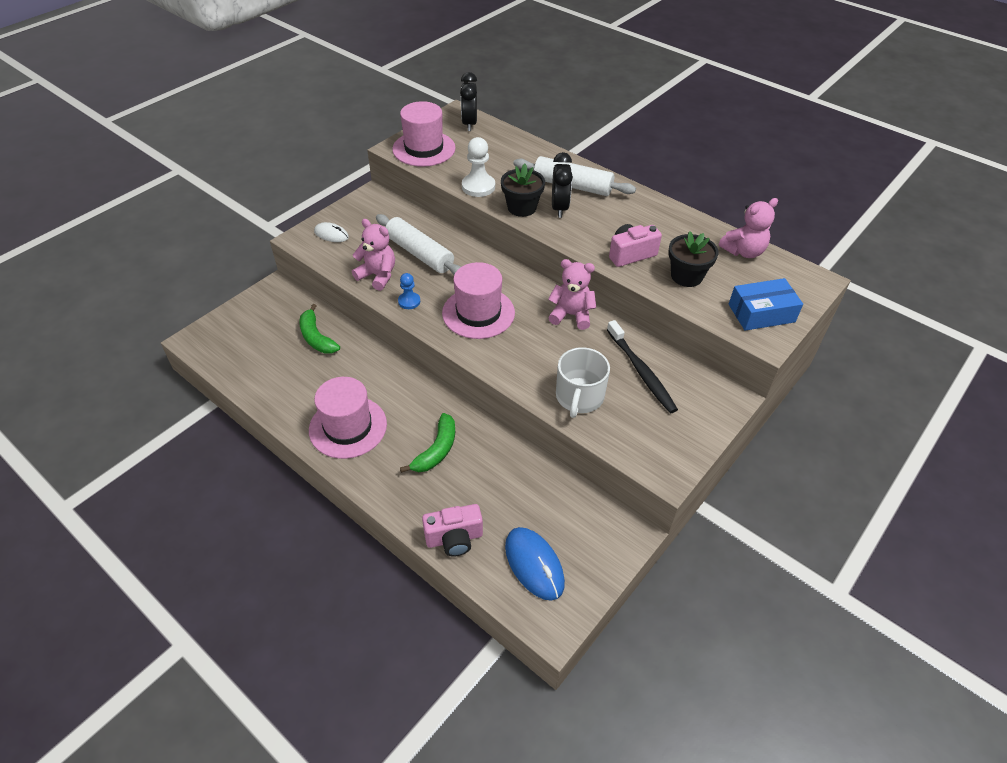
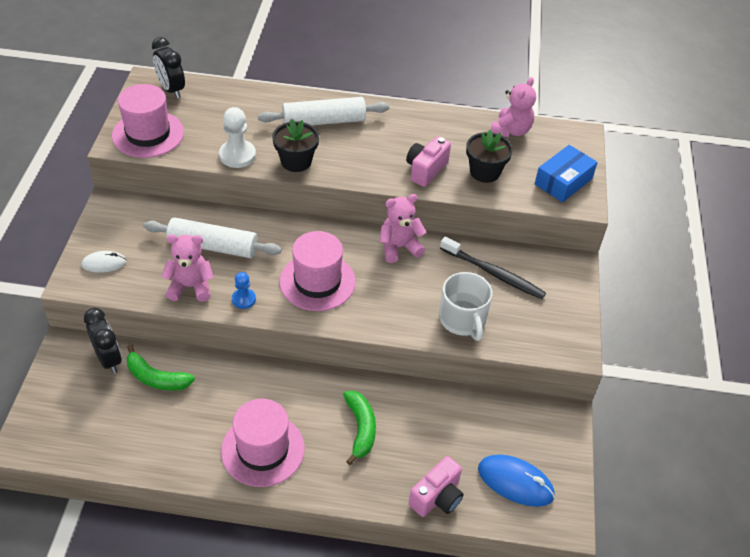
camera: 35 degrees left, 0 degrees up
(559, 208) = (330, 148): black clock -> black clock (109, 359)

